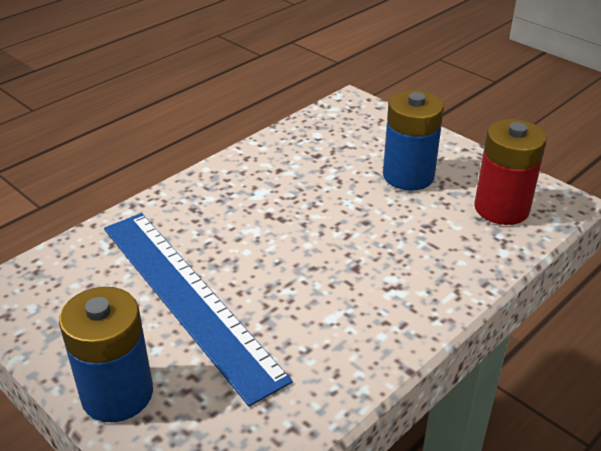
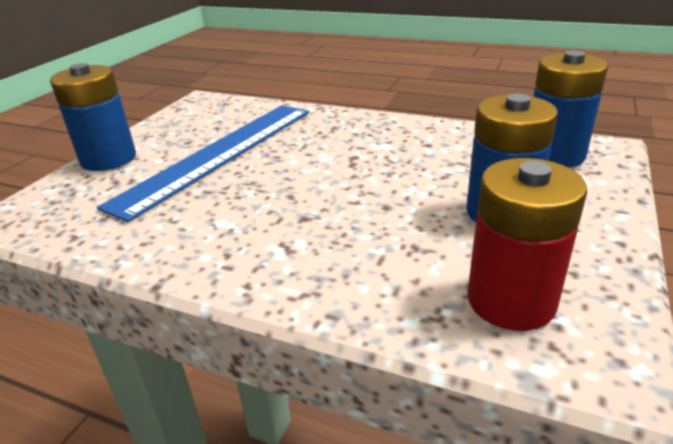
camera: 70 degrees right, 5 degrees down
(346, 124) = (554, 155): none -> blue battery

